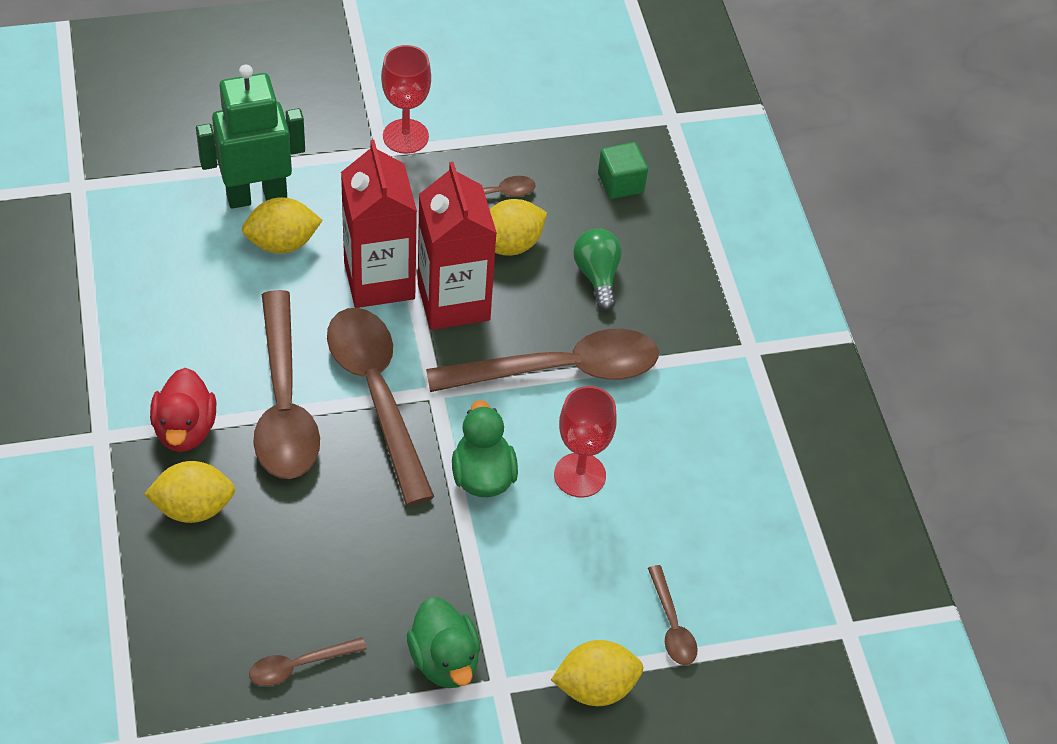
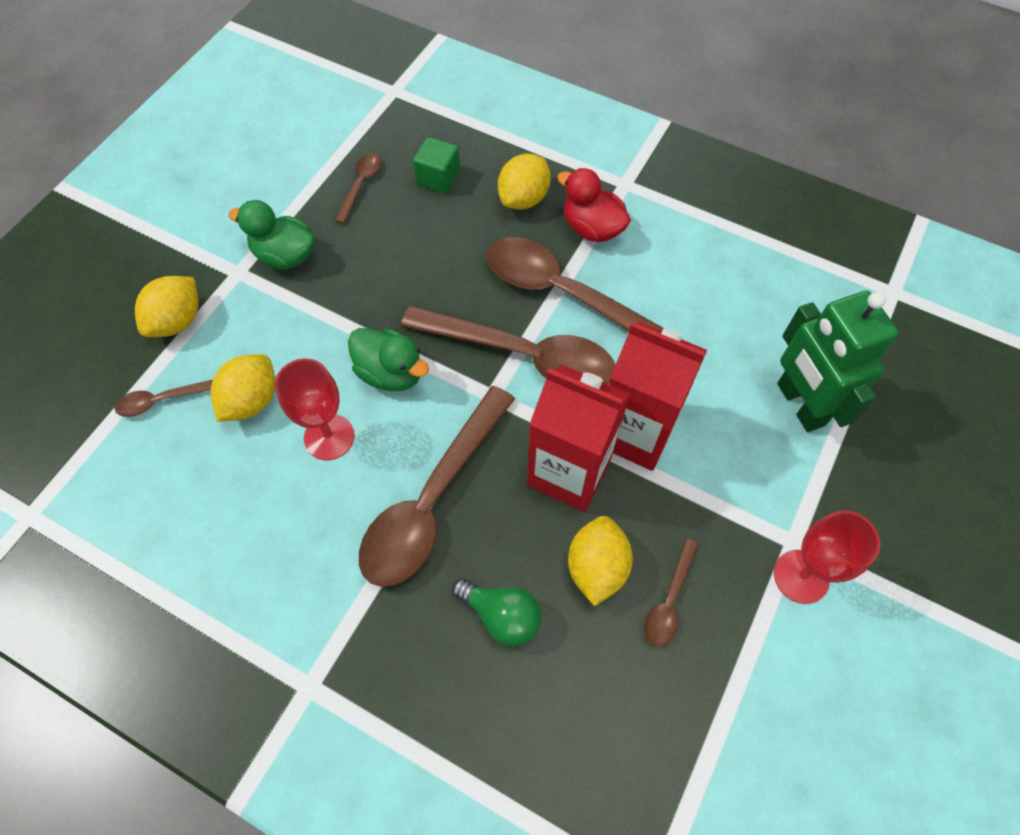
camera: 135 degrees right, 10 degrees up
(256, 196) = (800, 404): green robot -> green robot turned 135 degrees clockwise
(282, 243) = (729, 389): yellow lemon -> yellow lemon (251, 400)
(620, 183) = (597, 743): green cube -> green cube (438, 178)
(672, 625) = (163, 400): brown spoon -> brown spoon turned 45 degrees counterclockwise

